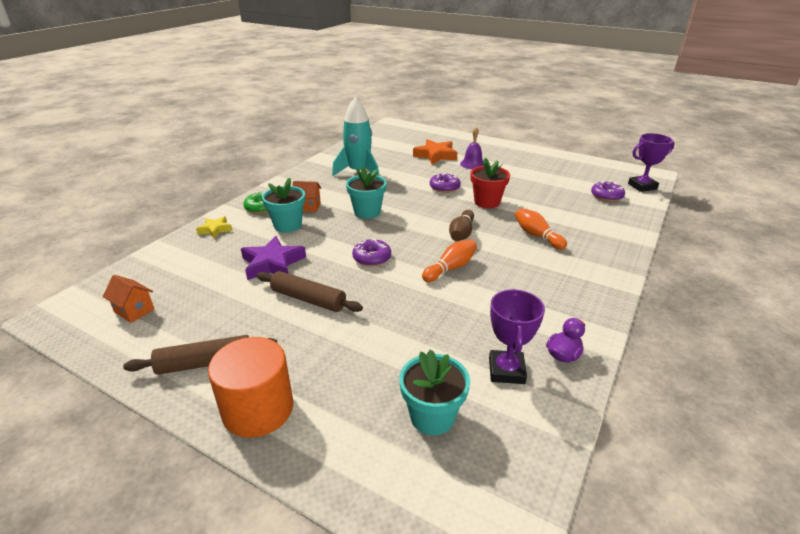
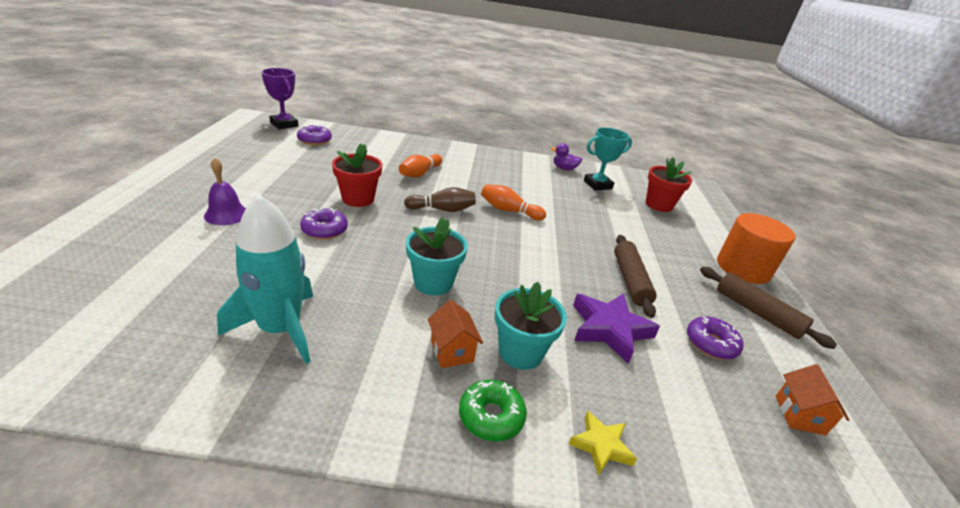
camera: 120 degrees left, 0 degrees up
(372, 258) = (532, 257): purple donut -> purple donut (711, 344)
(432, 416) = (659, 205): turquoise flower pot -> red flower pot
(435, 155) = (183, 251): orange star -> none
(506, 370) = (597, 185): purple trophy -> turquoise trophy

